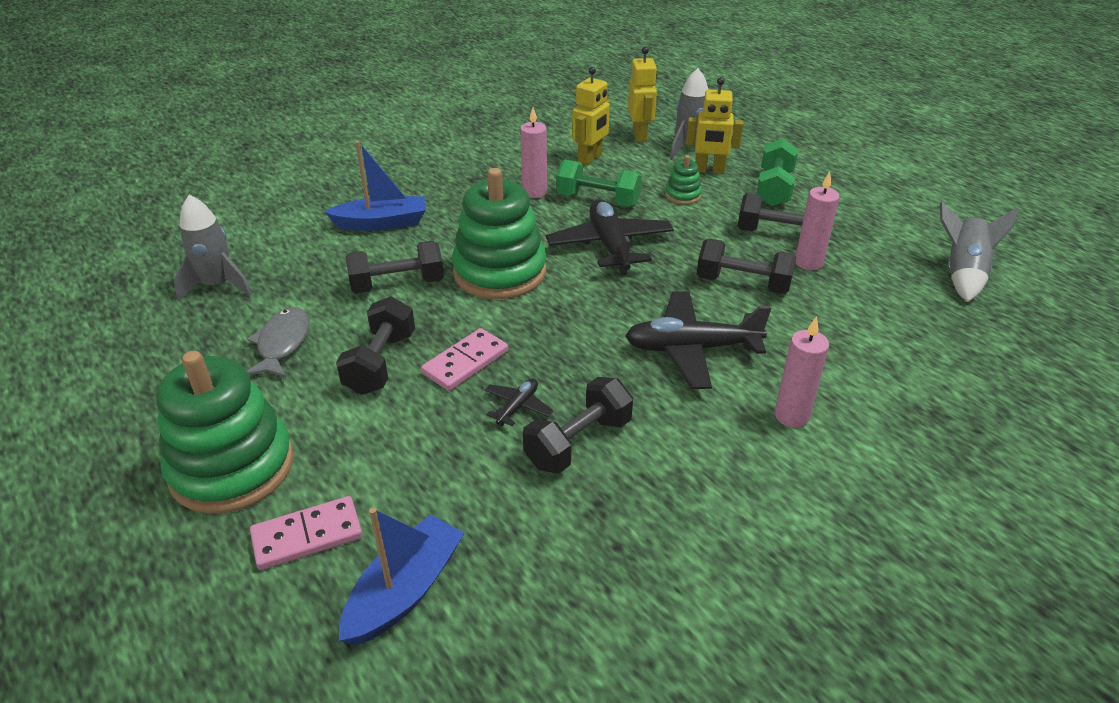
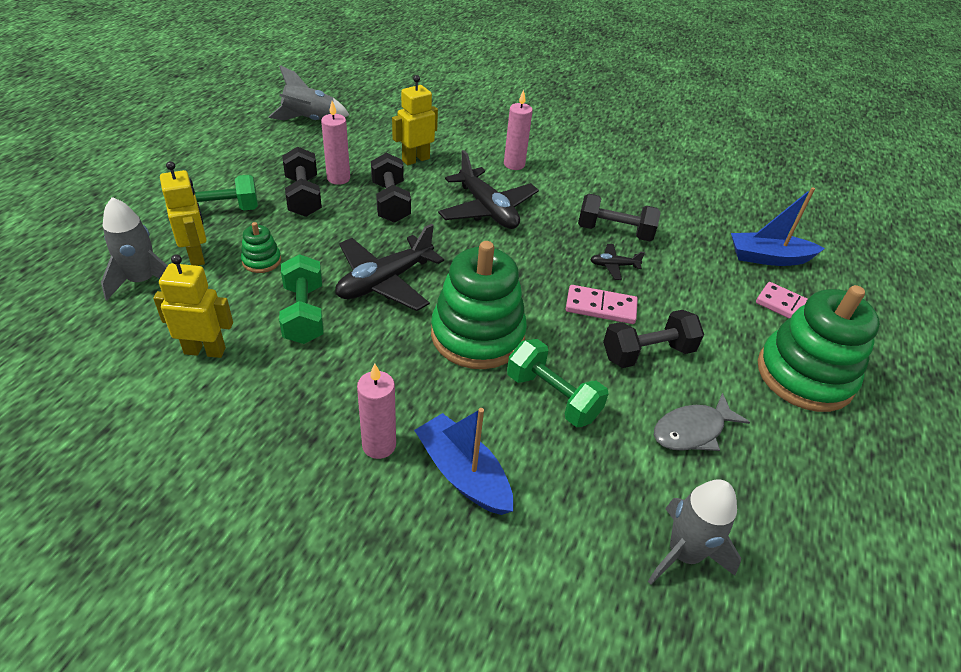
camera: 125 degrees left, 5 degrees up
(397, 285) = (552, 397): black dumbbell -> green dumbbell
(534, 192) = (313, 368): pink candle -> pink candle (379, 445)
(640, 136) = (121, 327): yellow robot -> yellow robot (415, 159)

